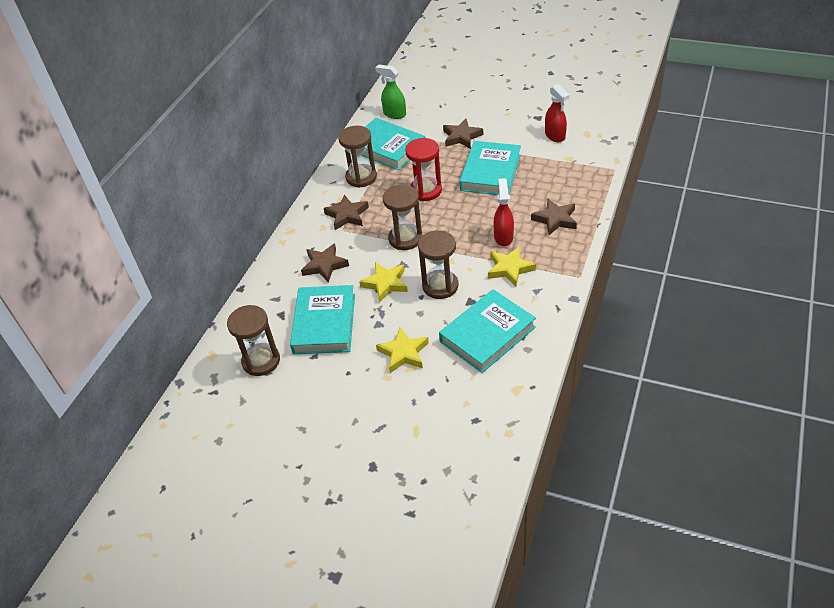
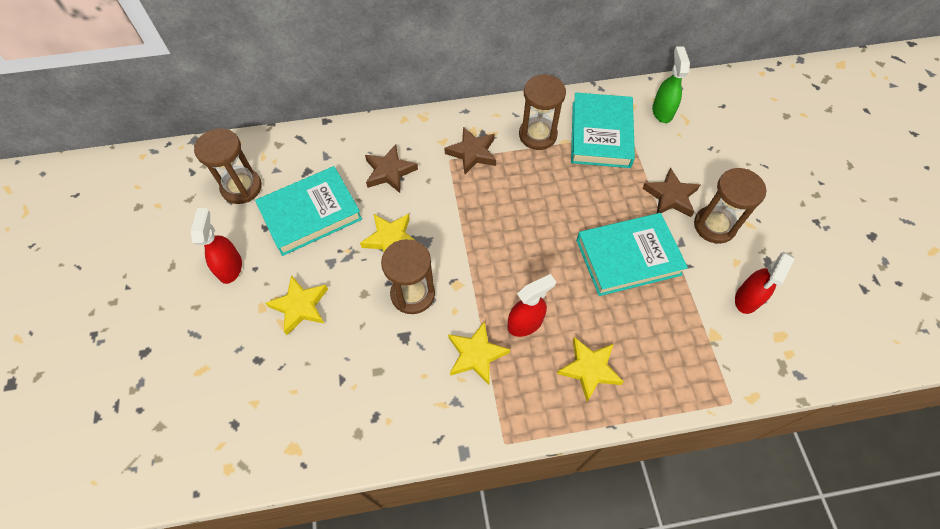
camera: 55 degrees right, 15 degrees up
(335, 388) = (230, 267): none -> red spray bottle
(405, 238) = (467, 224): brown hourglass -> brown hourglass (714, 226)
(425, 191) = (554, 206): red hourglass -> none
(487, 334) = (362, 378): turquoise book -> none
(555, 219) = (589, 369): brown star -> yellow star

